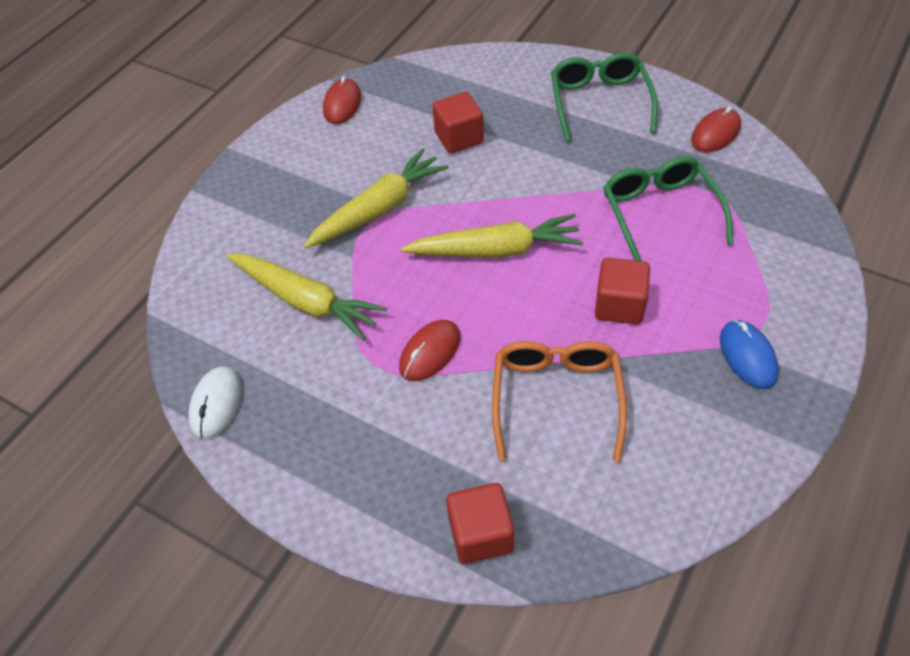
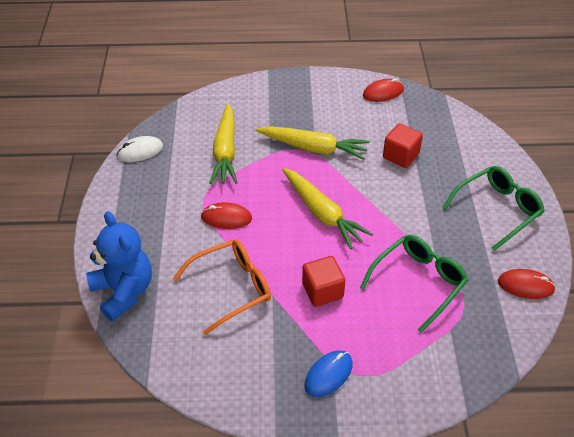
camera: 55 degrees right, 5 degrees down
(481, 534) = (124, 291): red cube -> blue teddy bear

